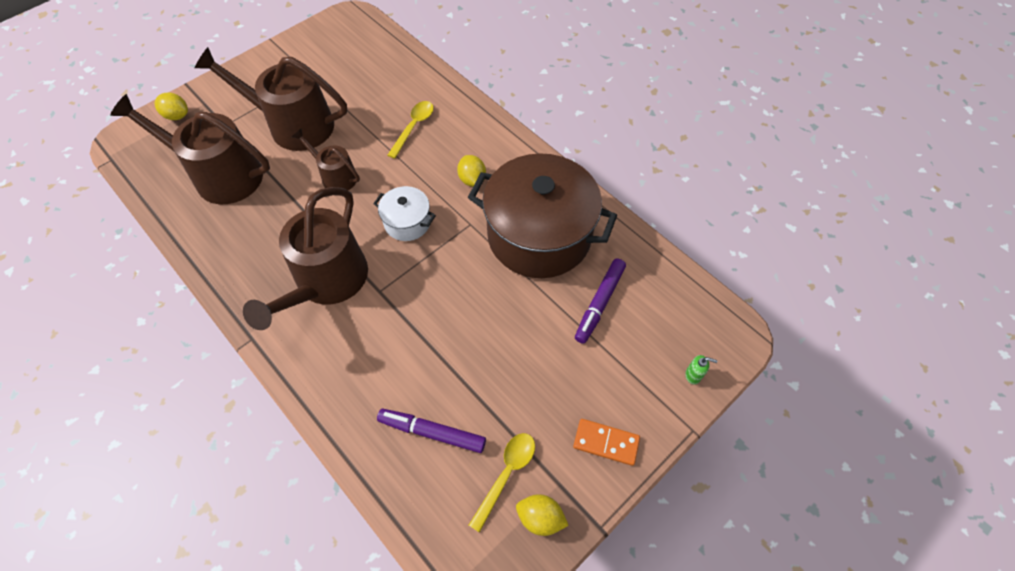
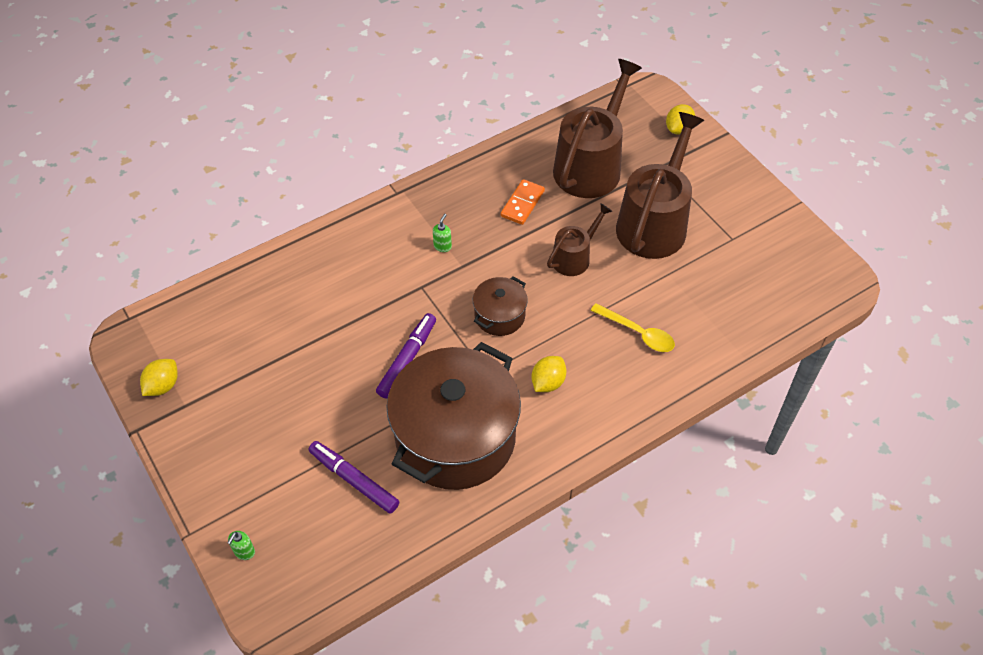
camera: 100 degrees right, 5 degrees down
(327, 281) = (442, 246): brown watering can -> green soap dispenser
(407, 222) = (499, 316): white pot -> brown pot
(432, 432) = (265, 316): purple marker -> purple marker (407, 359)
(472, 180) = (548, 382): yellow lemon -> yellow lemon turned 45 degrees counterclockwise
(506, 475) = (208, 366): yellow spoon -> none
(606, 442) = (206, 452): orange domino -> orange domino (522, 204)

